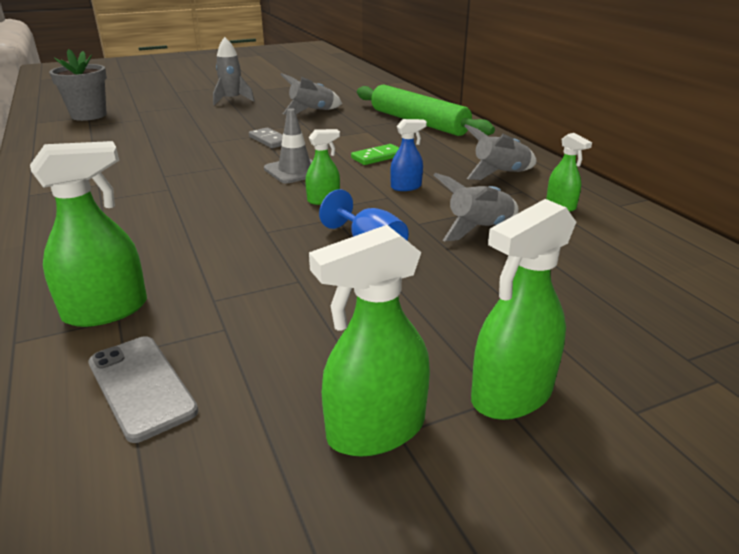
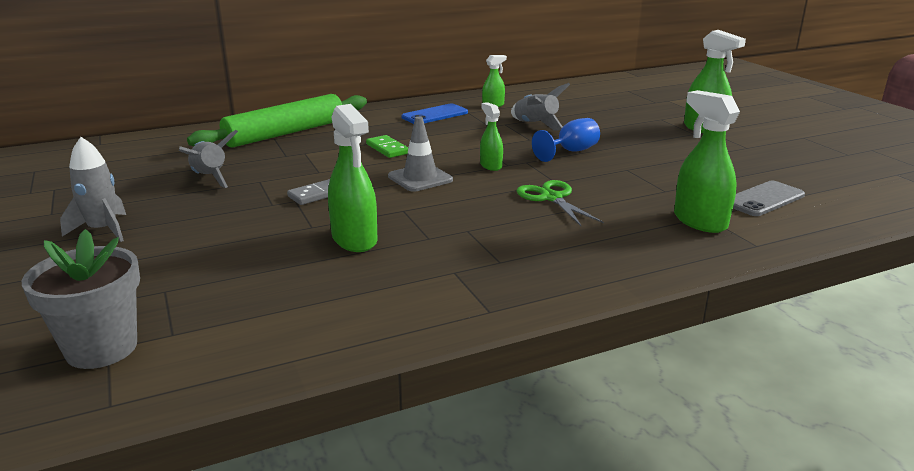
camera: 90 degrees left, 5 degrees down
(221, 226) = (552, 198): none -> green scissors
(375, 430) = (749, 151): green spray bottle -> green spray bottle (355, 240)
(406, 187) = (461, 141): blue spray bottle -> none
(500, 174) = (435, 115): grey rocket -> blue phone

